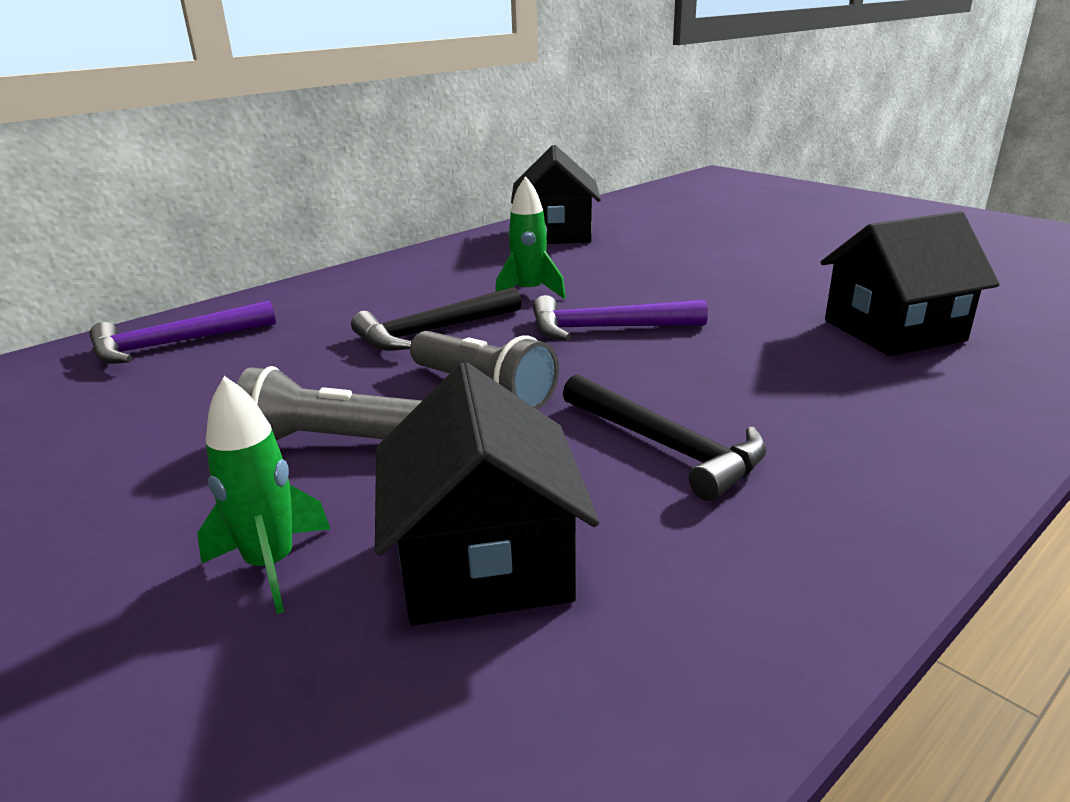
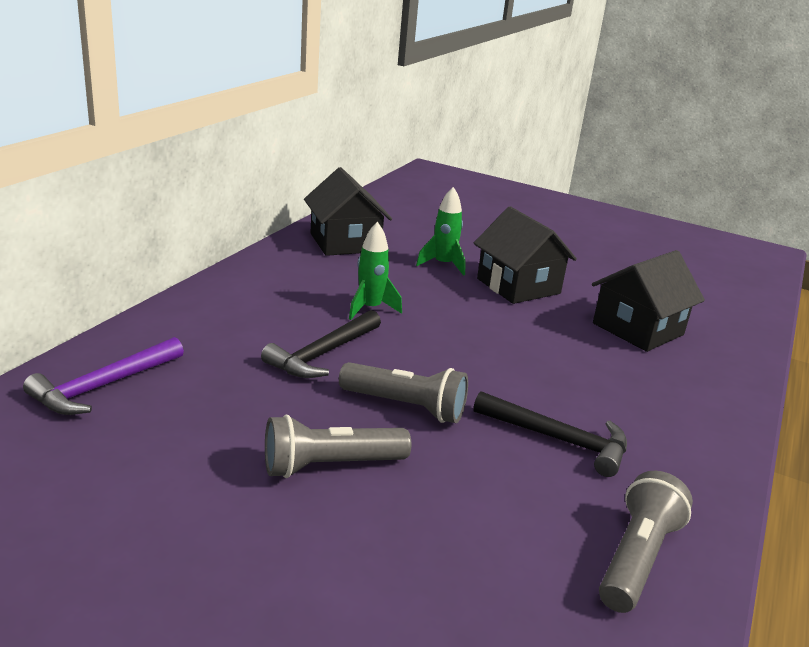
camera: 25 degrees left, 0 degrees up
(271, 565) = (373, 570): green rocket -> green rocket (443, 265)
(485, 562) = (508, 542): black house -> black house (518, 286)
(607, 328) = (453, 341): purple hammer -> none
(673, 619) = (636, 558): none -> grey flashlight

